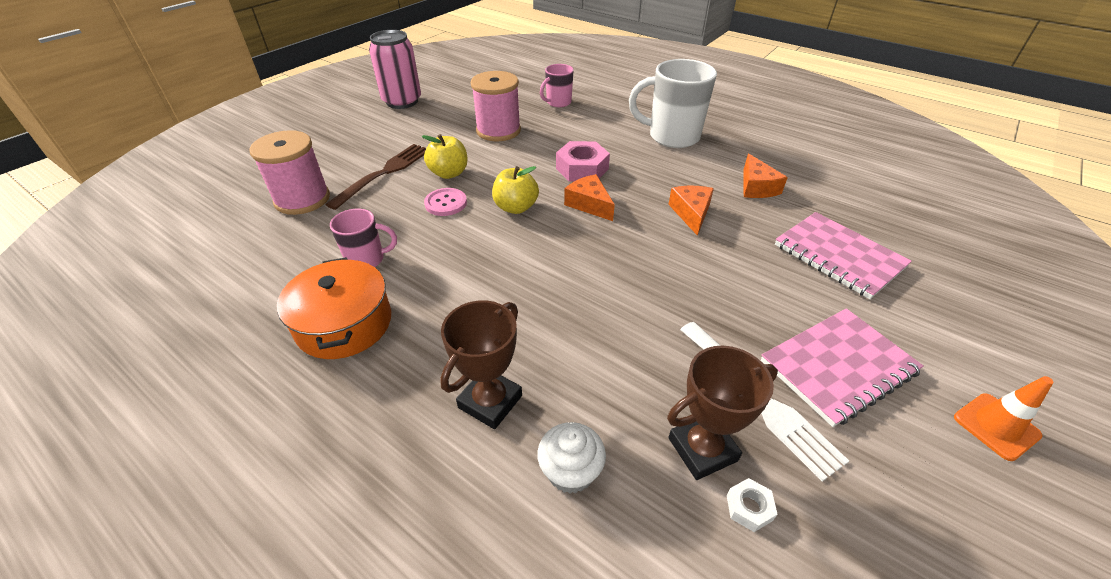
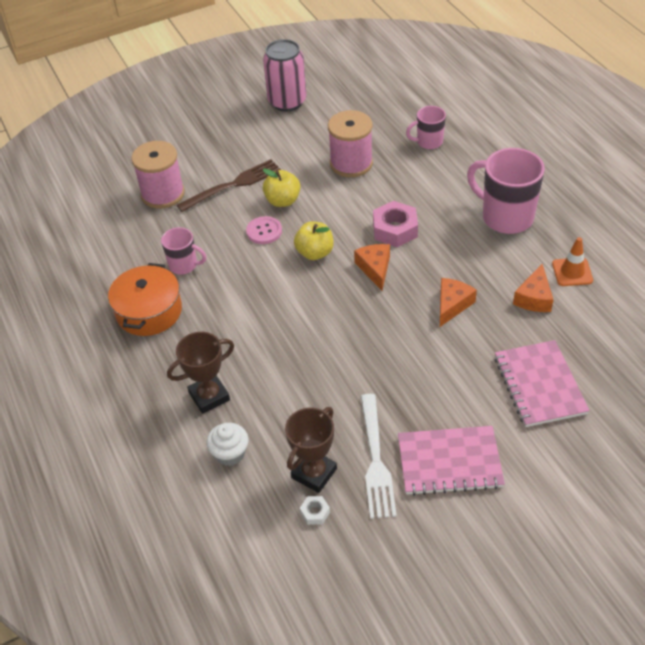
camera: 30 degrees right, 5 degrees up
(672, 137) = (506, 217): white mug -> pink mug
(702, 449) = (314, 473): brown trophy -> brown trophy turned 60 degrees counterclockwise
(996, 426) = (518, 539): orange traffic cone -> orange traffic cone (572, 272)

